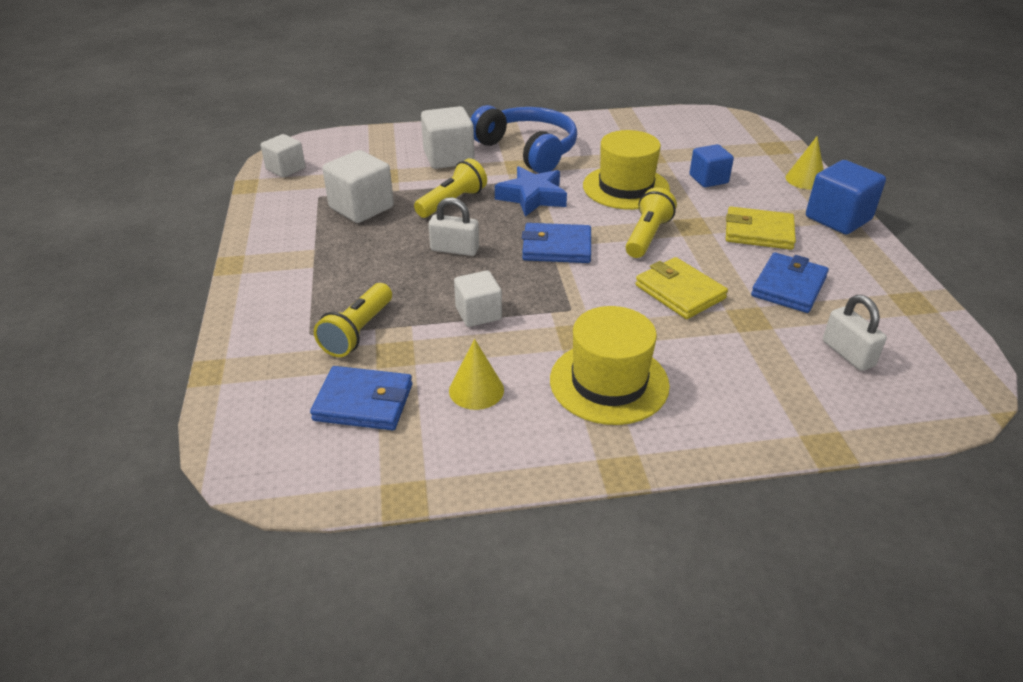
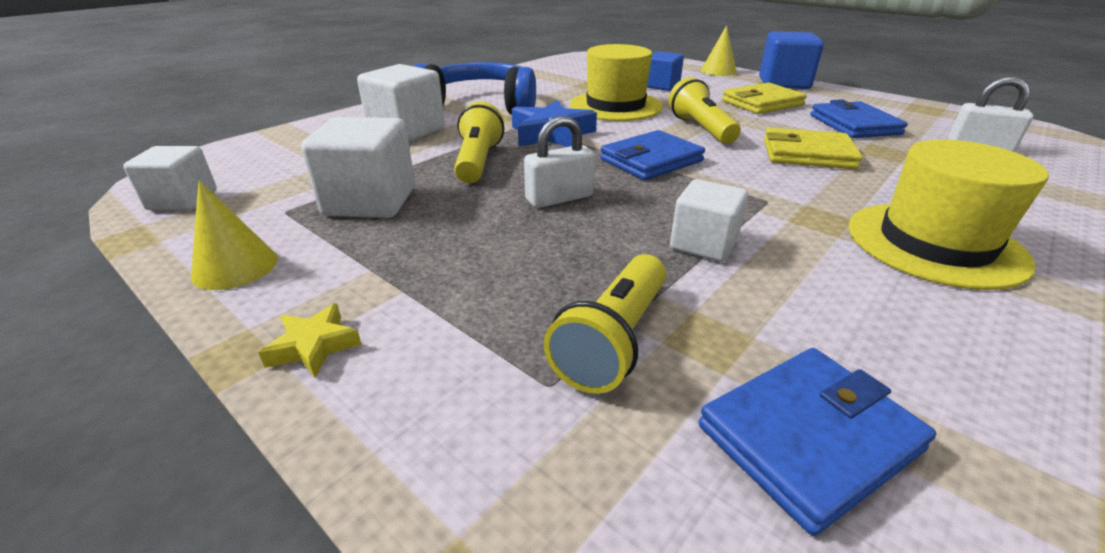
camera: 40 degrees left, 5 degrees down
(256, 274) = (314, 346): none -> yellow star
(358, 332) = (613, 340): yellow flashlight -> yellow flashlight turned 45 degrees clockwise
(476, 390) = (872, 324): yellow cone -> yellow cone (235, 267)

